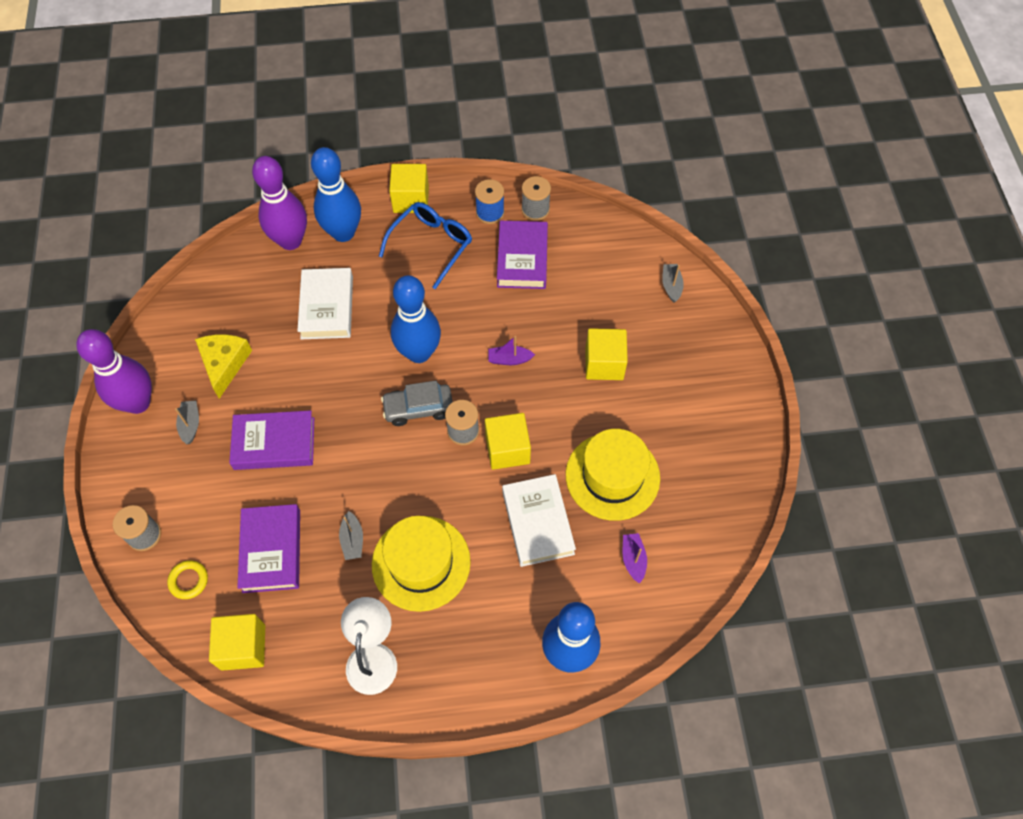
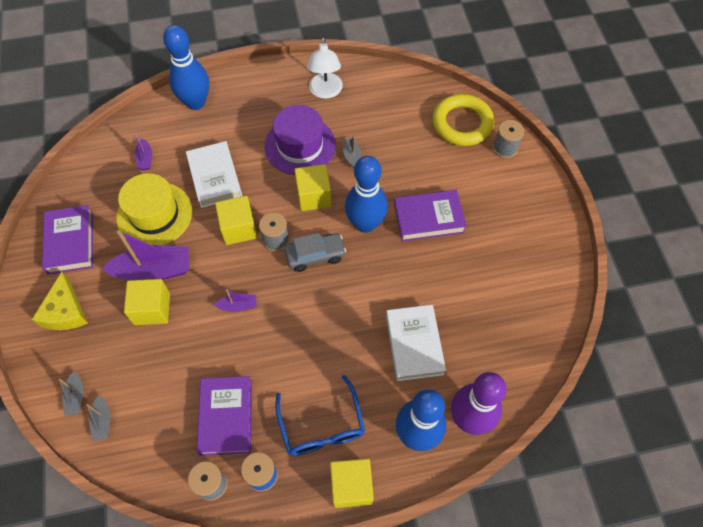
camera: 175 degrees right, 0 degrees up
(138, 403) = (552, 242): purple bowling pin -> none
(188, 580) = (462, 123): yellow ring -> yellow ring, size x2.19
(190, 424) = (501, 228): grey boat -> grey boat (102, 421)
(224, 364) = (492, 281): yellow cheese -> yellow cheese (65, 311)
(243, 647) = (412, 90): yellow cube -> yellow cube (314, 196)
(271, 551) = (409, 145): purple book -> purple book (70, 242)
(419, 353) = (320, 305): blue bowling pin -> blue bowling pin (365, 224)
(421, 563) = (300, 146): yellow hat -> purple hat
(431, 245) = (322, 426): blue glasses -> blue glasses turned 45 degrees counterclockwise
(606, 405) = (154, 271): none -> purple boat

